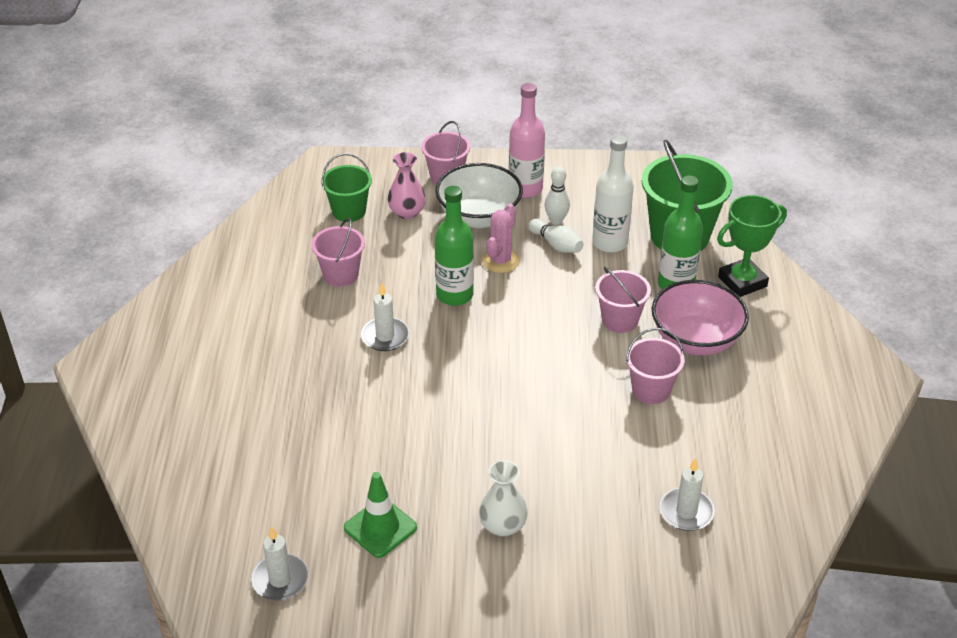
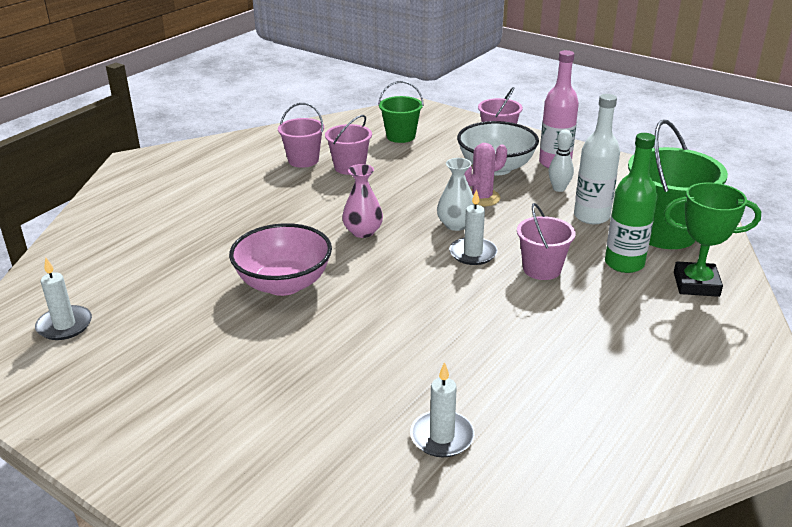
camera: 35 degrees right, 10 degrees down
(380, 528) = (174, 325): green traffic cone -> none
(385, 336) = (335, 211): white candle -> white candle (473, 253)
(407, 212) = (443, 149): pink vase -> pink vase (363, 232)
(454, 295) = (419, 206): green bottle -> none
(503, 525) = (266, 368): white vase -> white vase (456, 225)
(556, 245) = (541, 203): white bowling pin -> none
(651, 390) = (515, 328): pink bucket -> pink bucket (303, 160)
(695, 340) = (600, 309): pink bowl -> pink bowl (284, 284)

